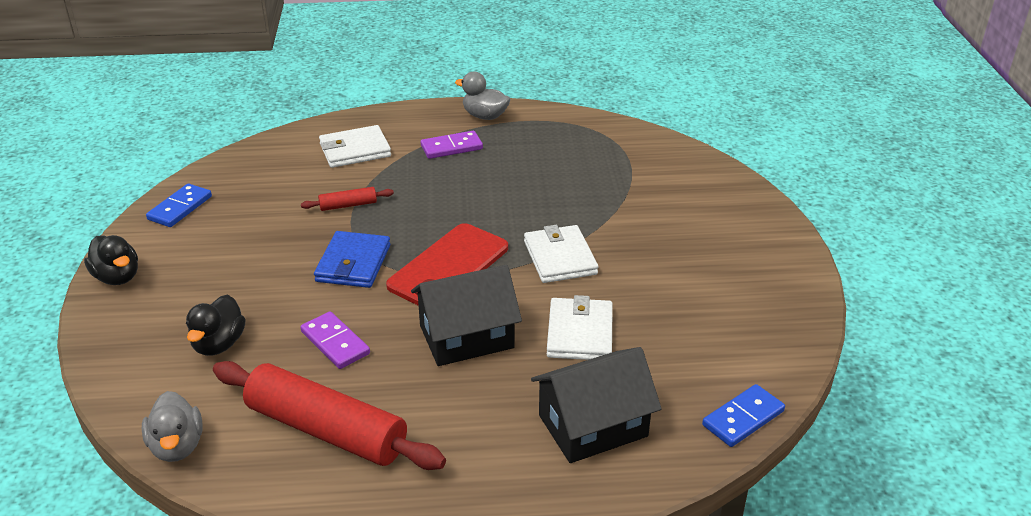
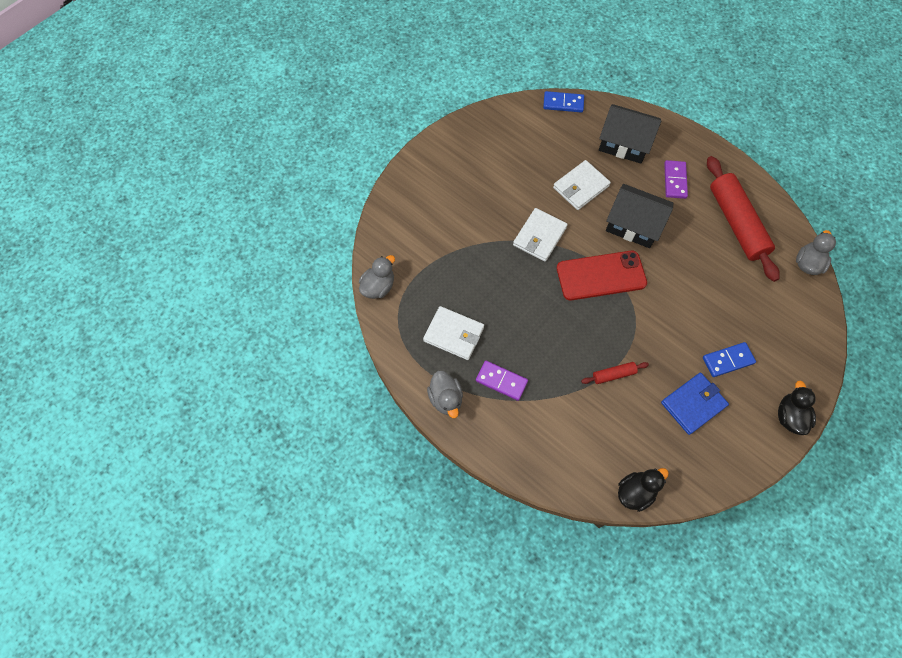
camera: 135 degrees left, 30 degrees up
(180, 208) = (719, 462): blue domino -> blue domino (728, 360)
(219, 344) = (757, 313): black duck -> black duck (635, 492)
(335, 343) = (698, 269): purple domino -> purple domino (675, 180)
(348, 205) = (613, 374): red rolling pin -> red rolling pin turned 45 degrees counterclockwise
(353, 263) = (648, 319): blue wallet -> blue wallet (693, 404)
(355, 150) = (564, 433): white wallet -> white wallet (453, 334)
(648, 137) = (378, 287): none -> grey duck

